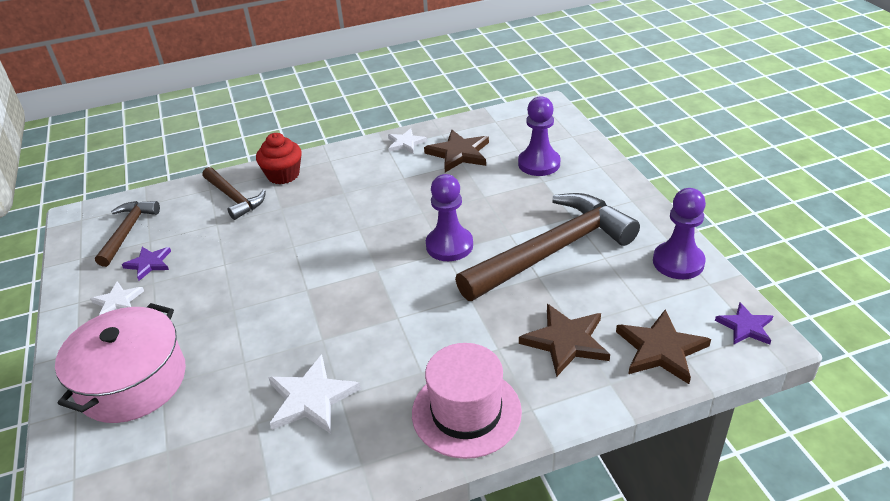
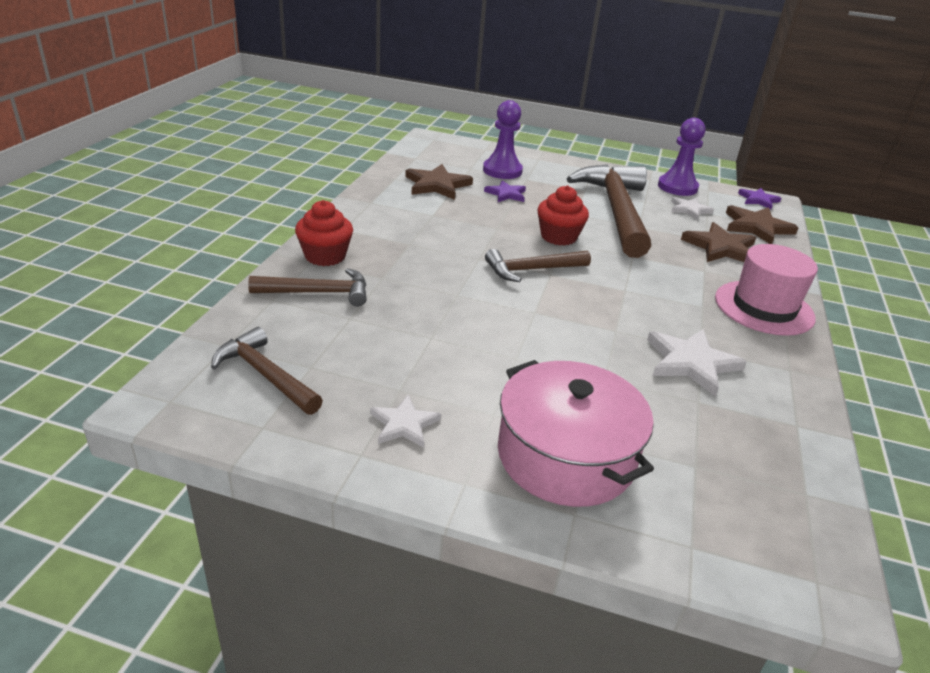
camera: 60 degrees left, 5 degrees down
(149, 264) = (359, 381): purple star -> purple star (506, 194)
(371, 259) = (531, 270): none -> brown hammer
(405, 143) = (381, 194): white star -> white star (689, 209)
(449, 245) = (558, 237): purple pawn -> red cupcake

